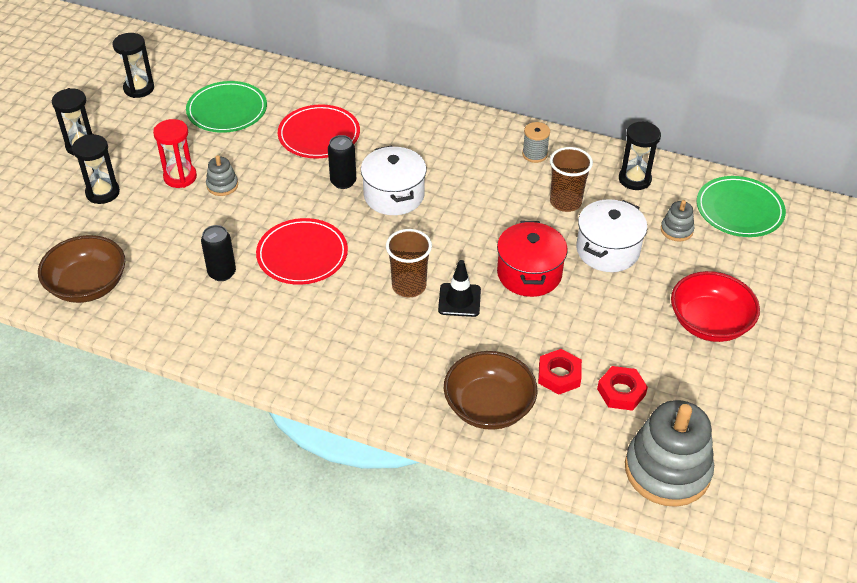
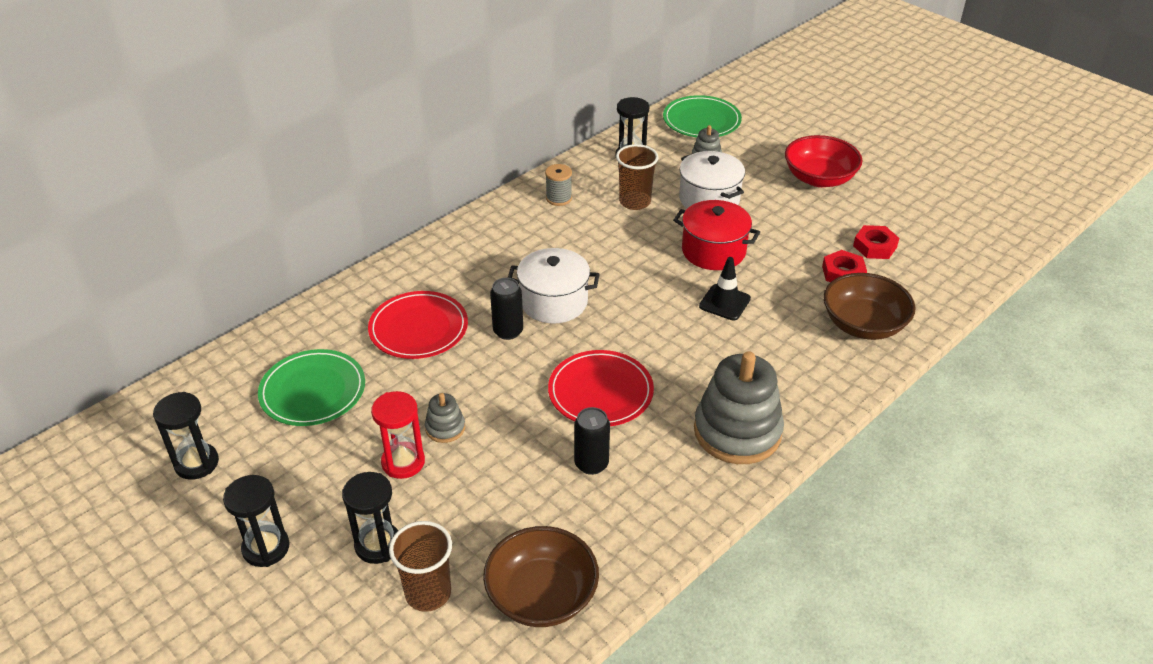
camera: 65 degrees left, 5 degrees down
(409, 286) = (689, 329): brown cup -> brown cup (428, 593)
(667, 470) = (964, 251): grey stacking toy -> grey stacking toy (737, 431)

